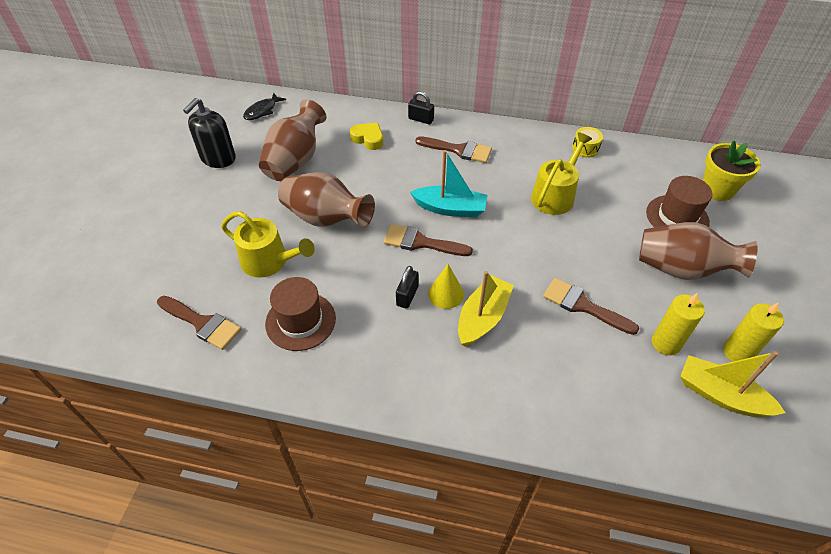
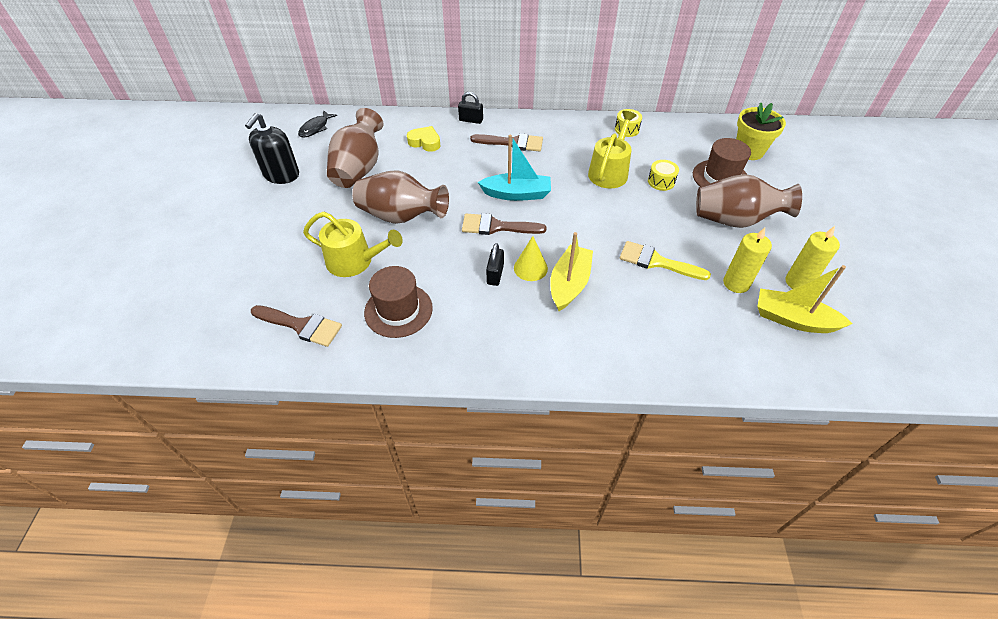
camera: 10 degrees left, 0 degrees up
(583, 306) = (657, 262): brown brush -> yellow brush
(609, 213) = (661, 181): none -> yellow drum

